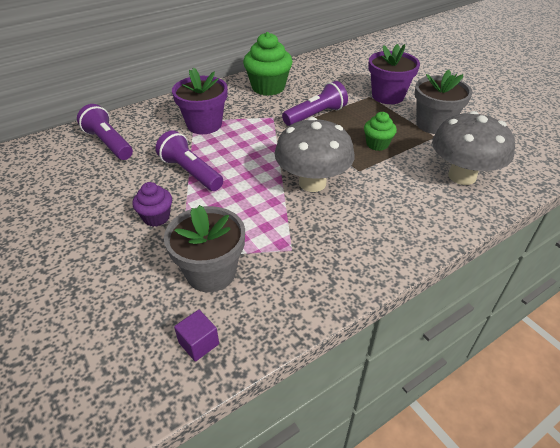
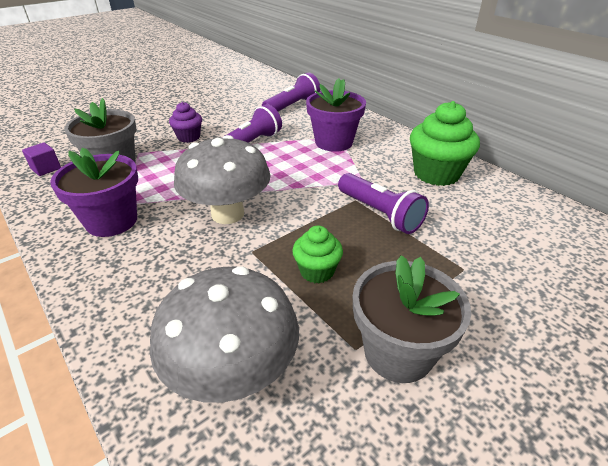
camera: 85 degrees right, 5 degrees down
(388, 96) = (478, 292): purple flower pot -> purple flower pot (111, 221)

